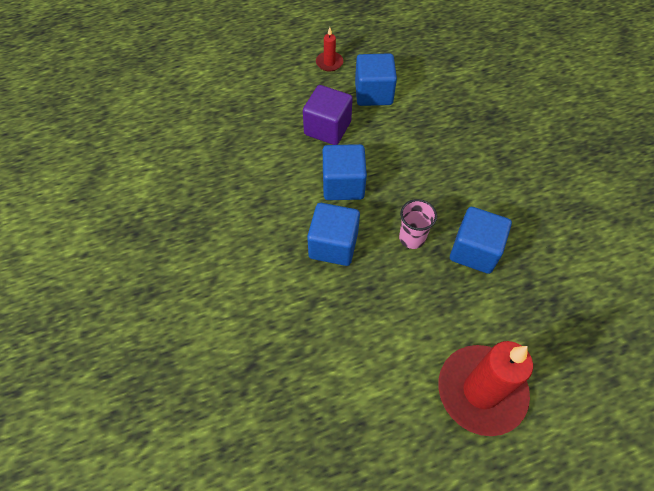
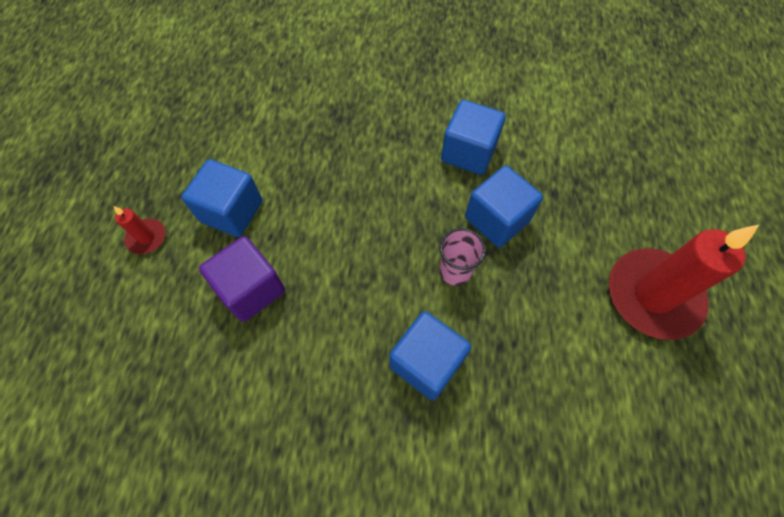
camera: 65 degrees left, 5 degrees up
(343, 184) = (346, 310): blue cube -> blue cube (468, 152)

